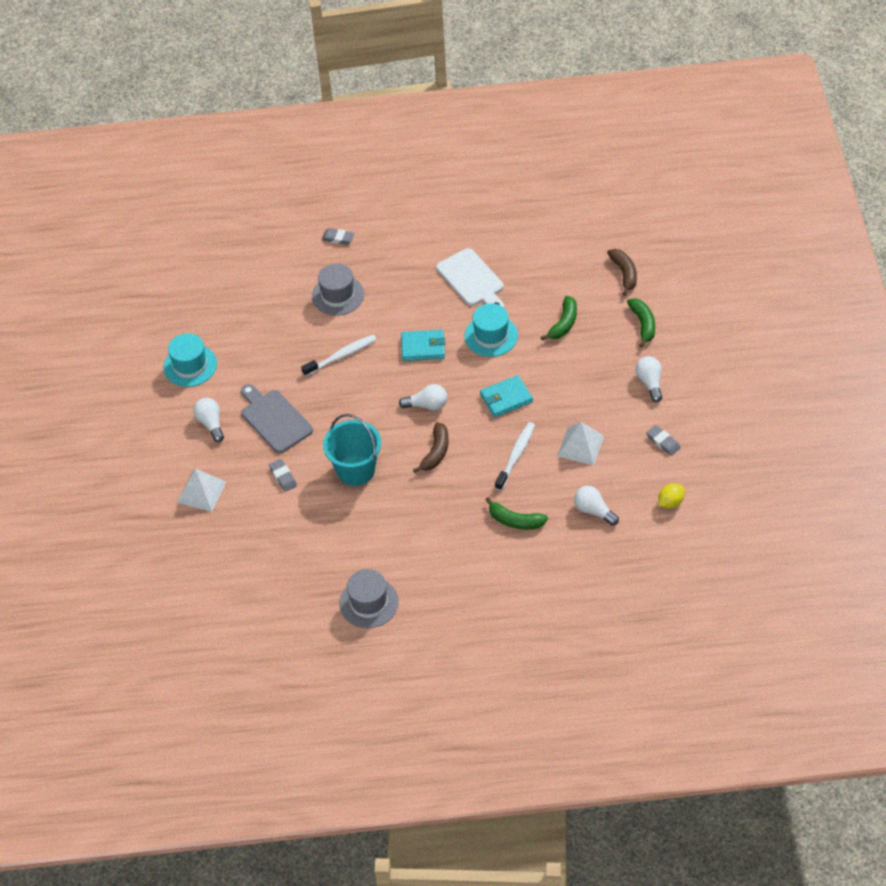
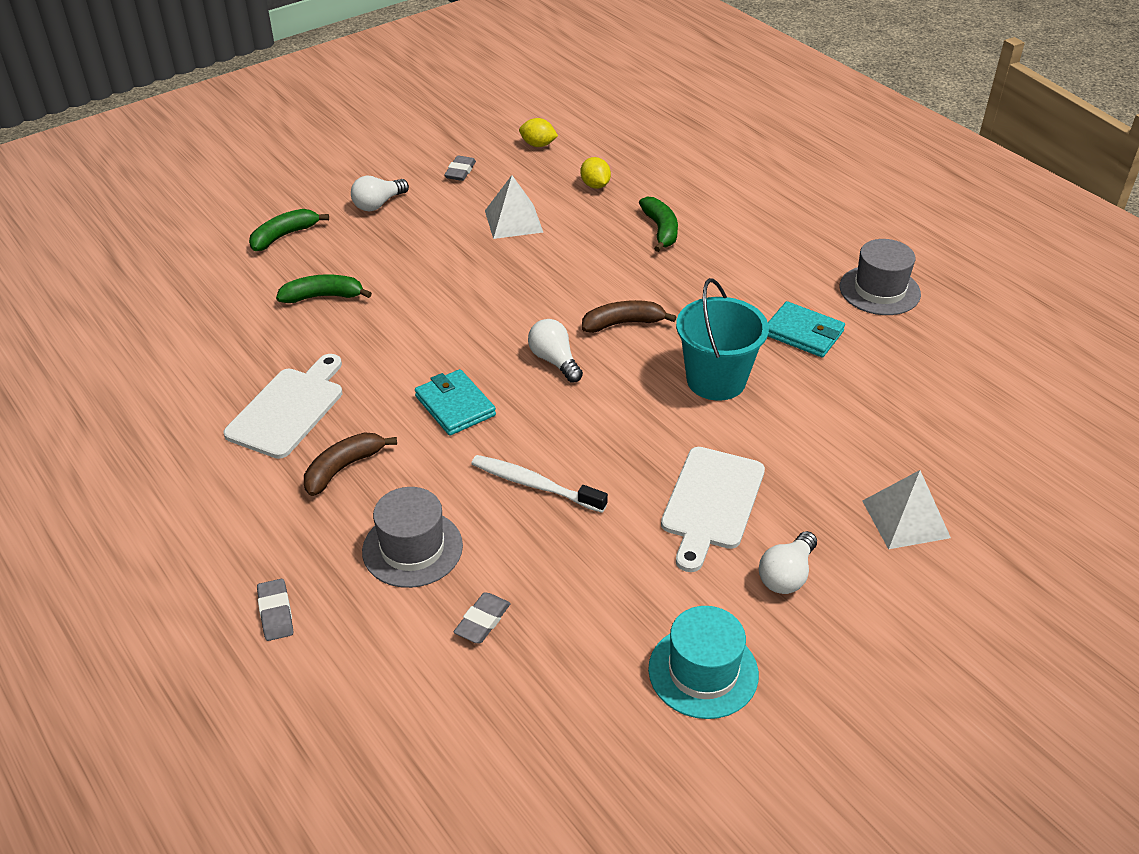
camera: 125 degrees left, 10 degrees down
(274, 419) = (711, 503): grey cutting board -> white cutting board
(283, 477) = (795, 444): grey eraser -> grey eraser (482, 621)
(491, 336) = (388, 350): turquoise hat -> none
(506, 398) = (487, 299): turquoise wallet -> turquoise wallet (803, 333)
(516, 455) = (570, 260): white toothbrush -> none
(593, 511) = (595, 185): white light bulb -> yellow lemon
(624, 274) = (198, 277): brown banana -> brown banana (343, 468)

